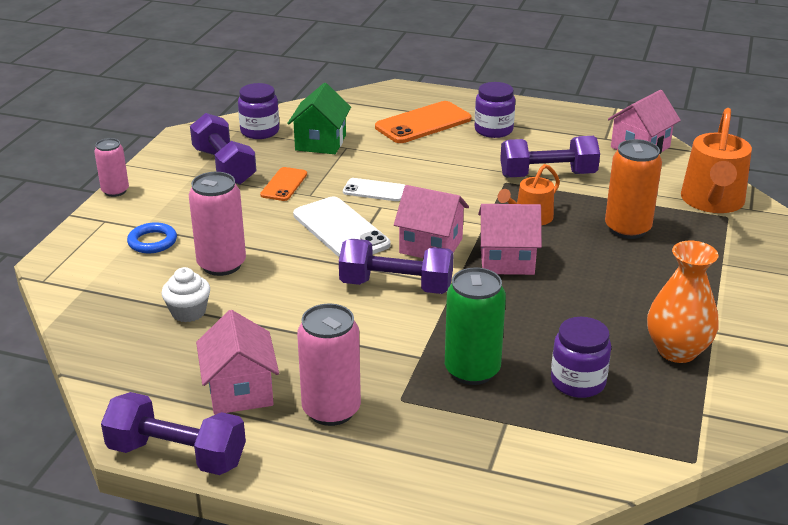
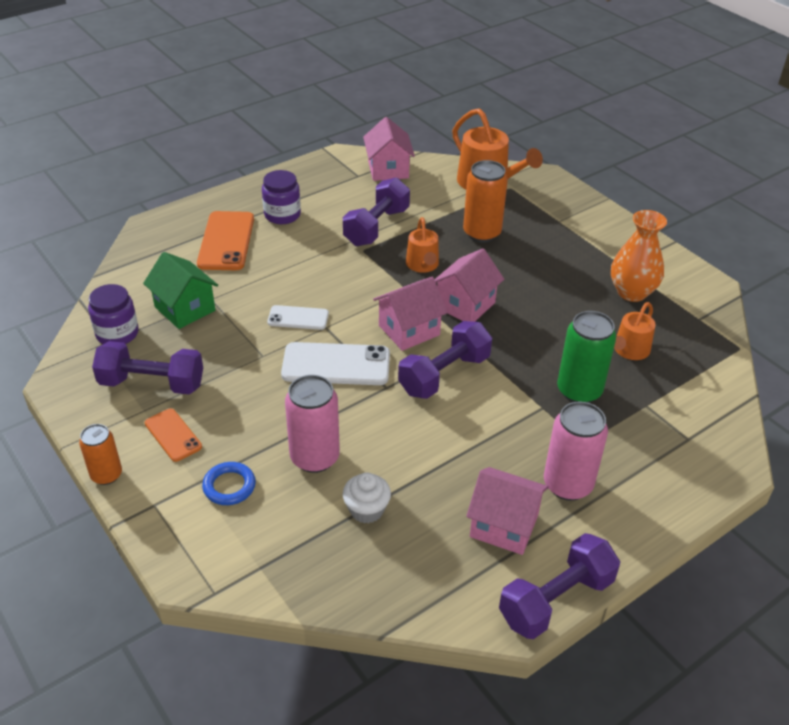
camera: 55 degrees left, 10 degrees up
(115, 191) = (106, 475): pink can -> orange can
(284, 184) = (228, 362): orange phone -> orange phone (173, 435)
(374, 190) = (298, 318): white phone -> white phone turned 45 degrees clockwise
(578, 382) = (629, 350): purple jar -> orange watering can

